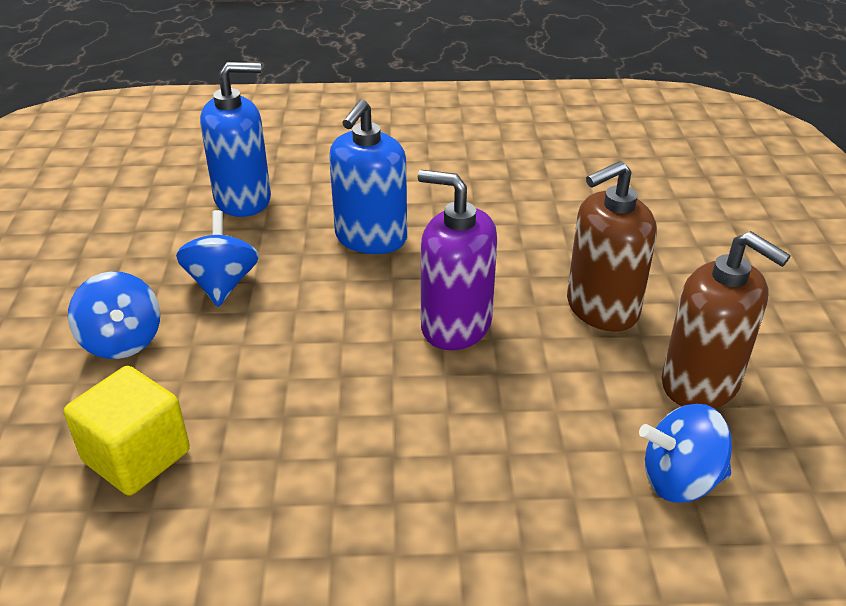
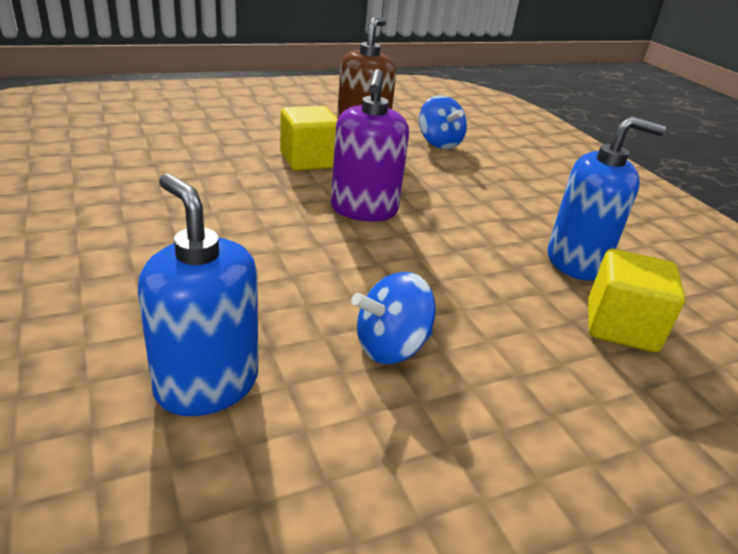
camera: 115 degrees left, 5 degrees down
(122, 341) = (526, 391): blue spinning top -> none
(371, 238) = (261, 265): blue soap dispenser -> blue soap dispenser (576, 262)
(601, 308) = (308, 160): brown soap dispenser -> yellow cube

